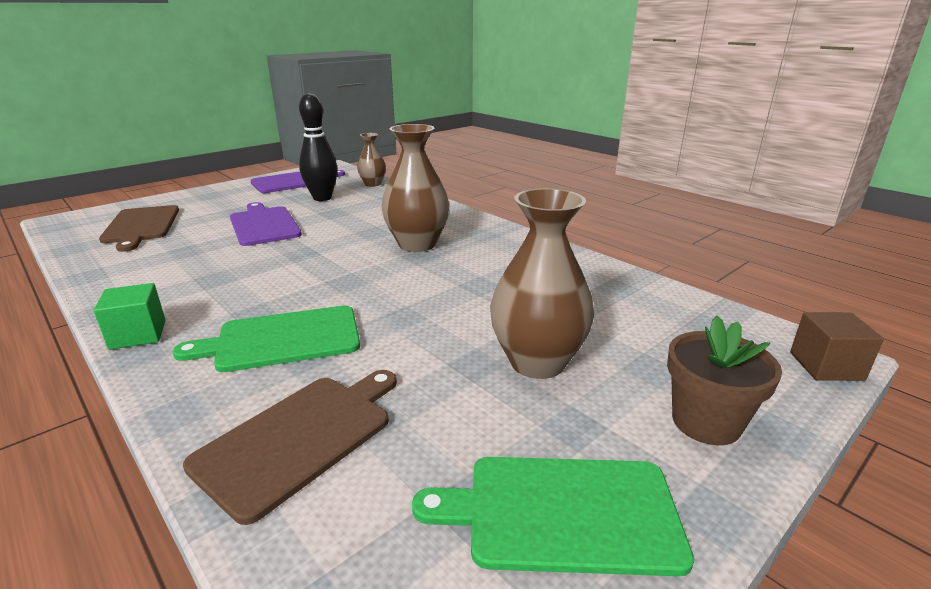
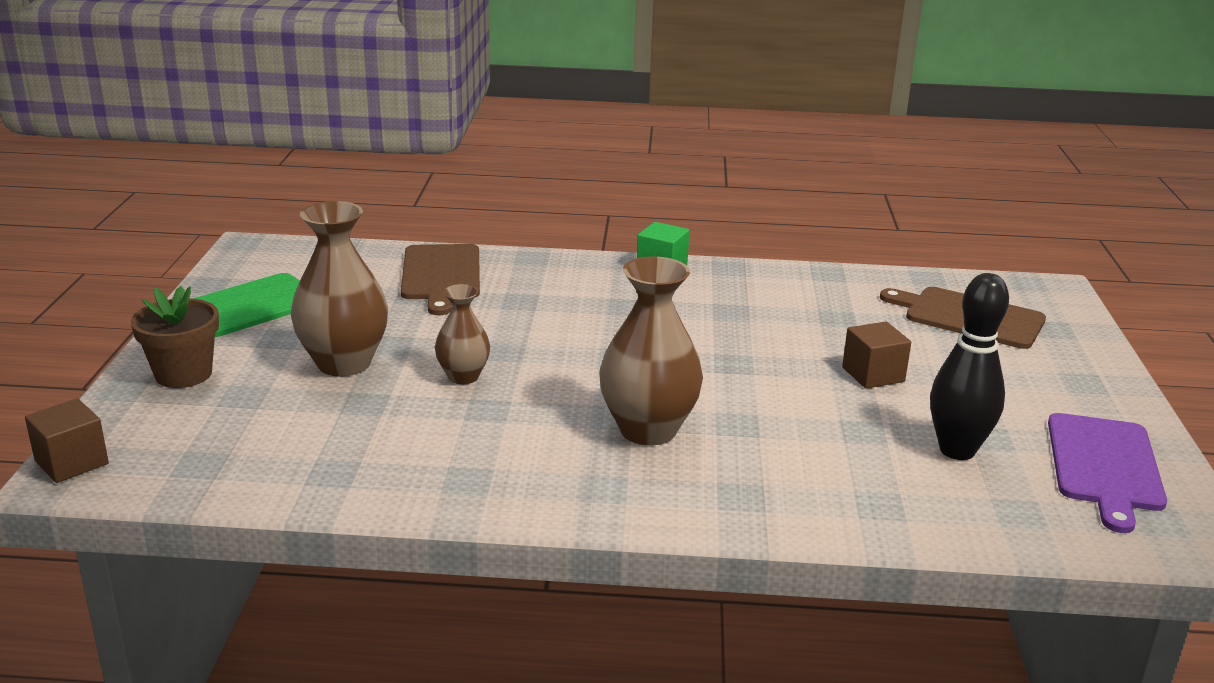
camera: 135 degrees right, 0 degrees up
(264, 225) = (873, 374): purple cutting board -> brown cube
(283, 339) = (560, 302): green cutting board -> none
(373, 184) = (997, 527): brown vase -> brown vase (463, 376)

